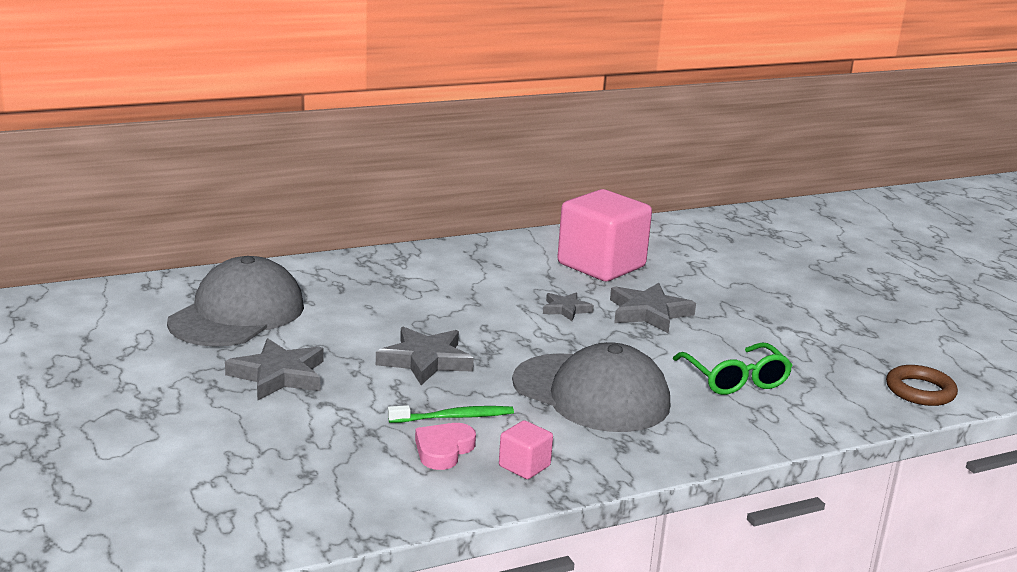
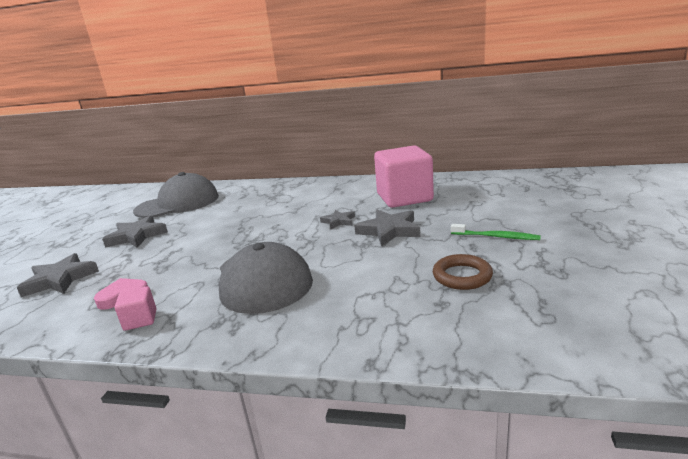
camera: 40 degrees right, 0 degrees up
(425, 360) = (212, 240): grey star -> grey star (60, 279)
(453, 417) = (165, 277): green toothbrush -> green toothbrush (496, 237)
(735, 379) = (378, 290): green glasses -> none
(920, 391) = (545, 340): brown ring -> brown ring (462, 276)

